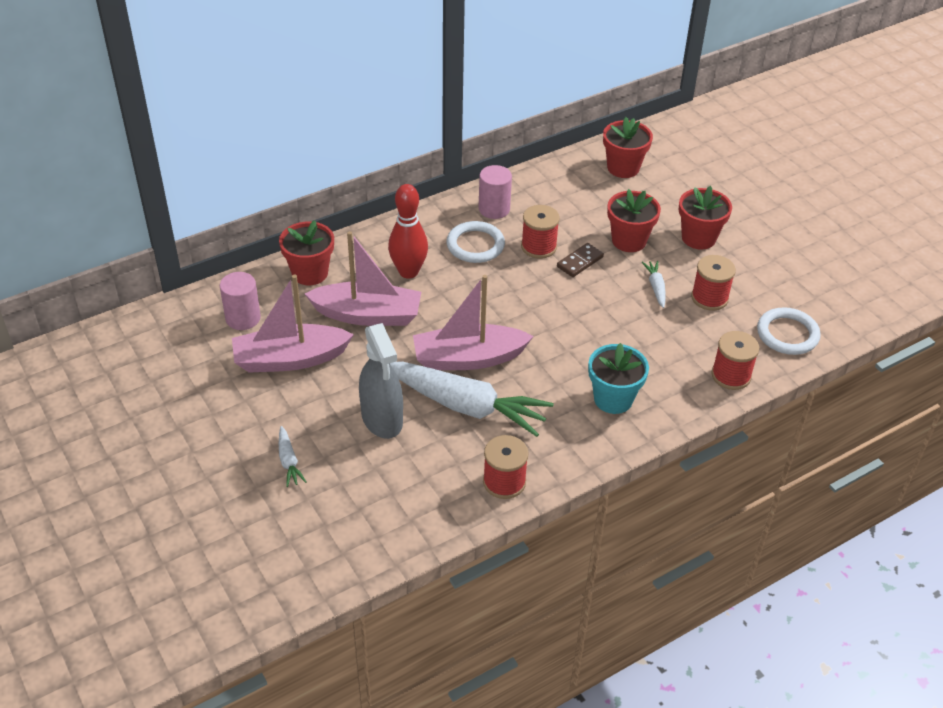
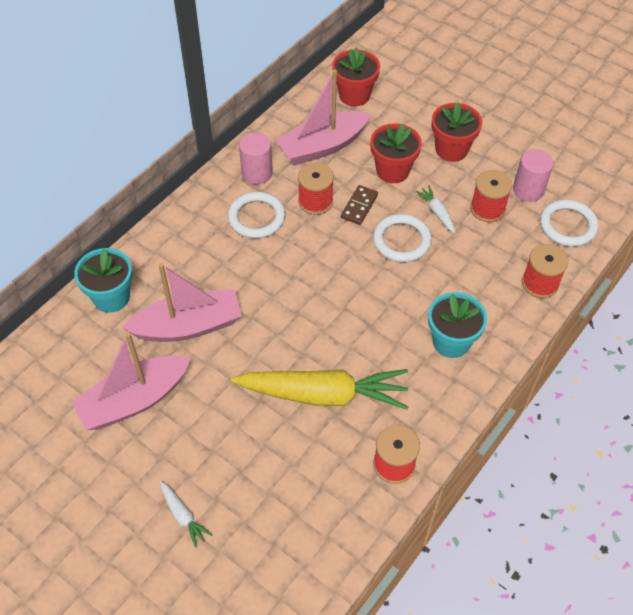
camera: 20 degrees left, 10 degrees up
(243, 318) = (66, 370): pink cylinder -> pink cylinder (528, 190)
(310, 273) = (111, 297): red flower pot -> turquoise flower pot
(382, 419) = (252, 436): grey spray bottle -> none
(408, 272) = (206, 266): red bowling pin -> none
(465, 406) = (323, 395): white carrot -> yellow carrot
(468, 358) = (303, 342): pink boat -> pink boat (323, 146)
(607, 301) = (401, 240): none -> white ring

